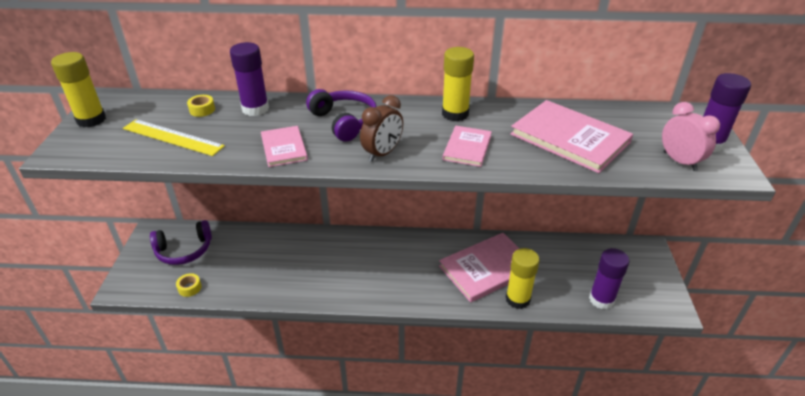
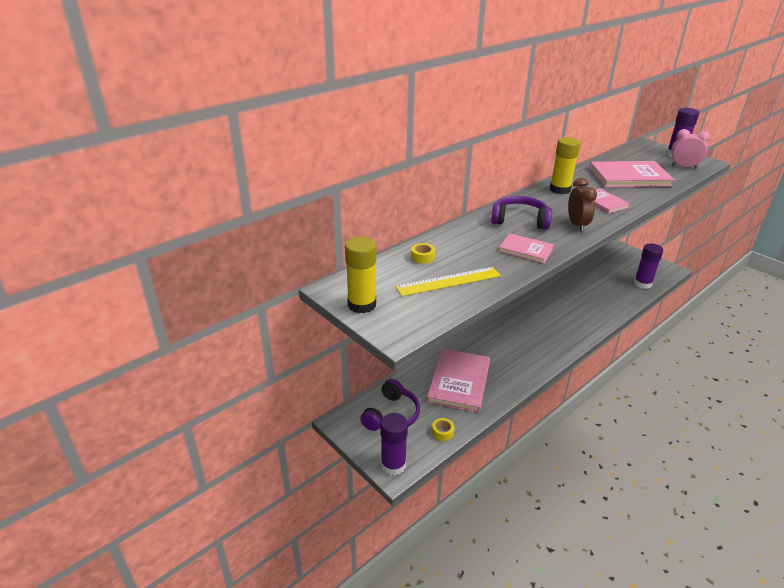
camera: 45 degrees left, 5 degrees down
(255, 109) = (454, 239): purple glue stick -> purple glue stick (393, 465)
(487, 269) = (576, 302): pink book -> pink book (459, 382)
(517, 299) = (613, 307): yellow glue stick -> none

